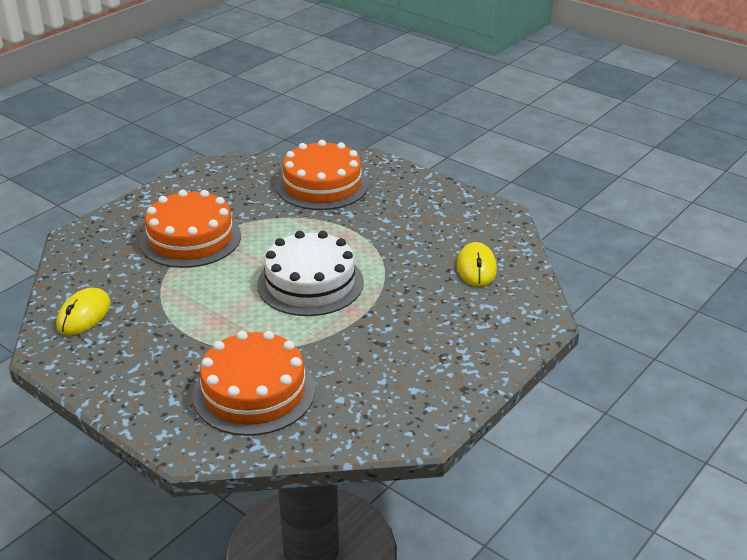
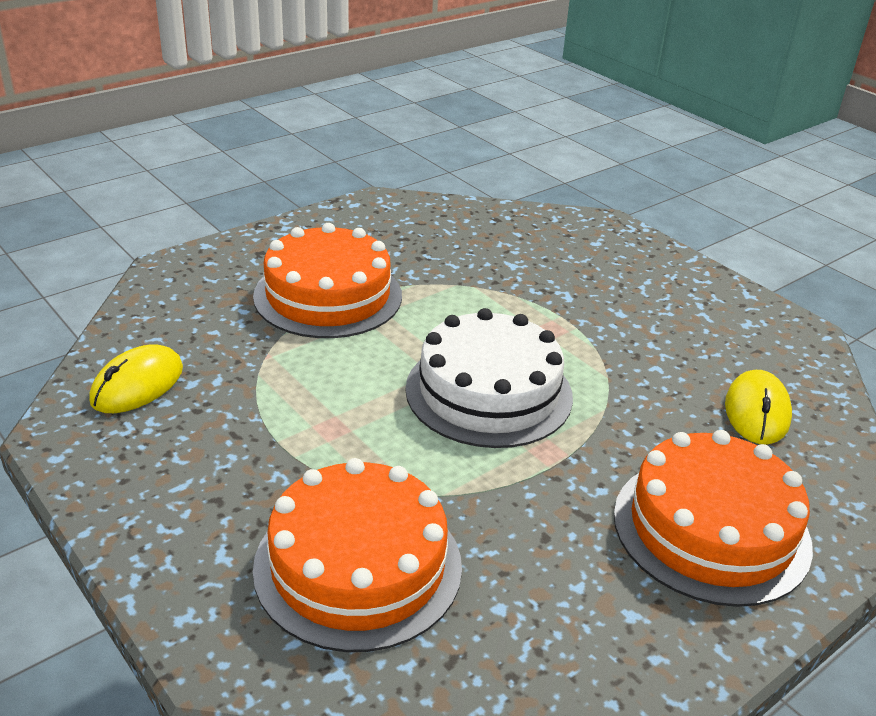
camera: 10 degrees right, 0 degrees up
(322, 185) = (534, 249): orange cake -> orange cake (711, 529)

